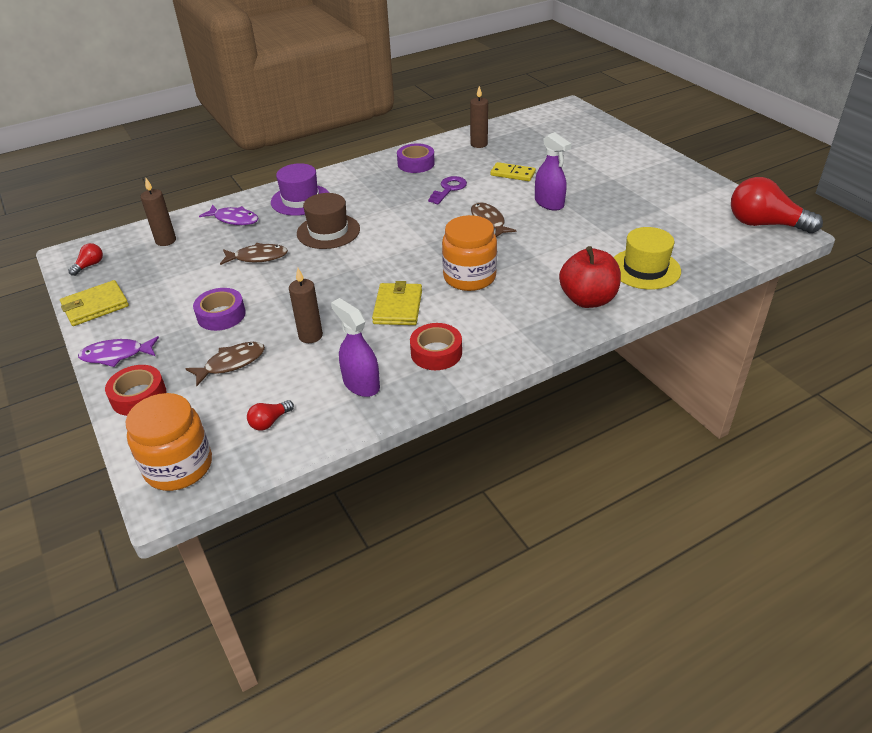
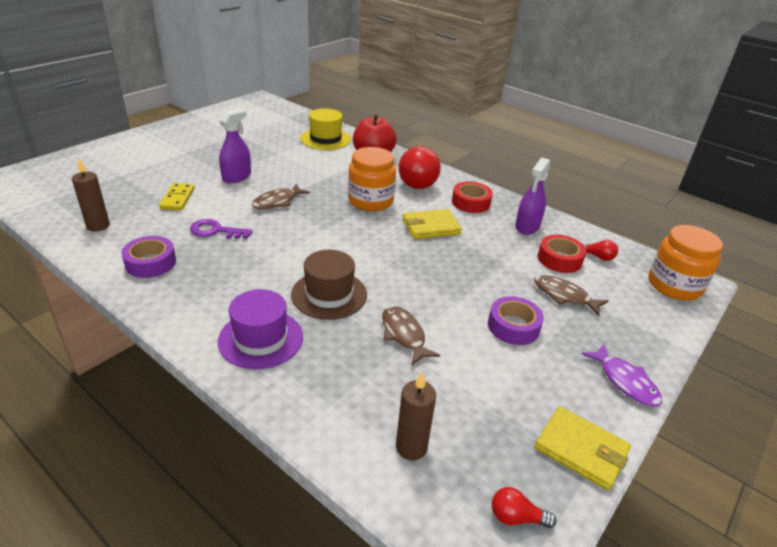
camera: 115 degrees left, 5 degrees down
(139, 396) = (648, 338): red tape -> red tape (559, 259)
(234, 219) = (329, 390): purple fish -> none
(310, 336) = (498, 262): brown candle -> none
(764, 224) = (252, 105): red light bulb -> red light bulb (417, 180)

